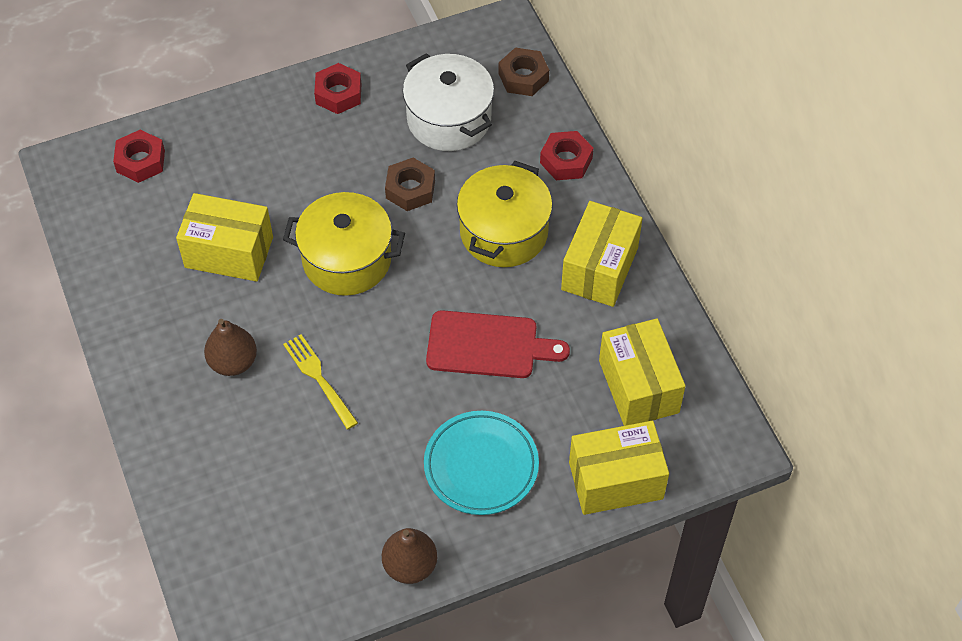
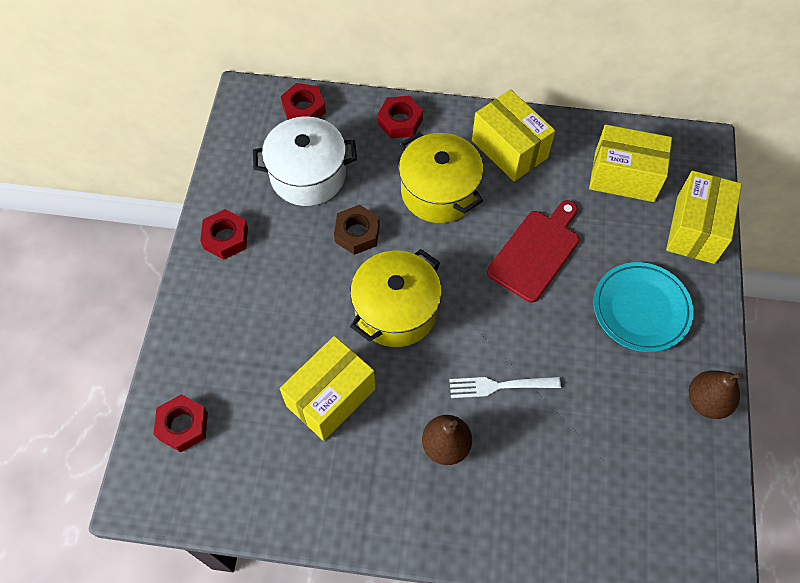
camera: 60 degrees left, 5 degrees up
(319, 378) = (499, 386): yellow fork -> white fork
(523, 77) = (304, 109): brown nut -> red nut

